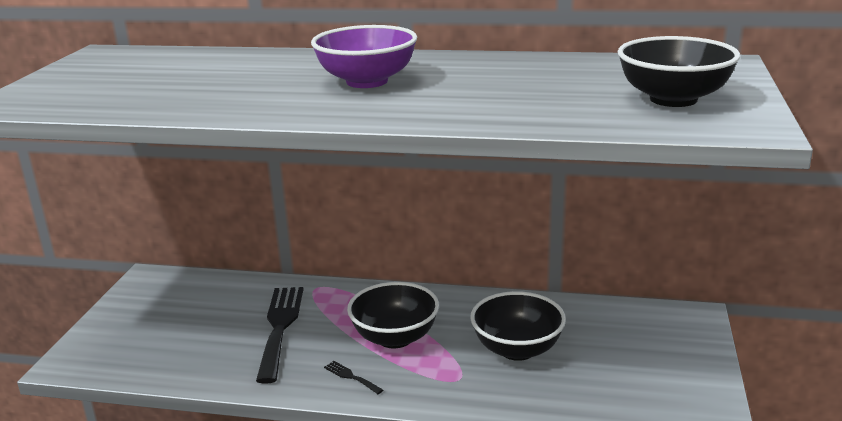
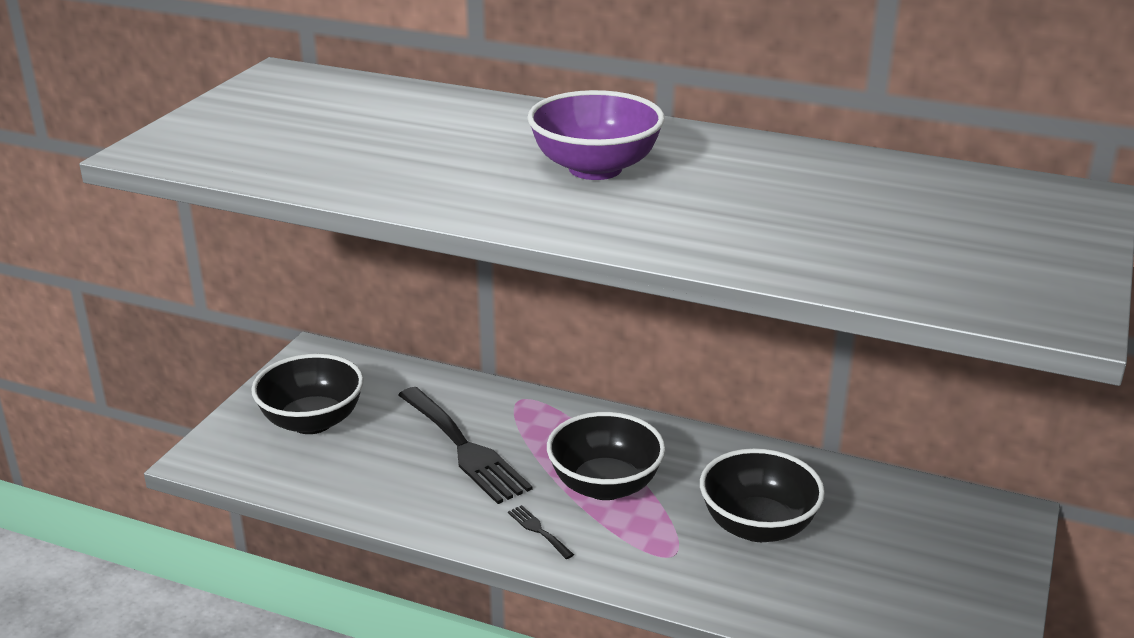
camera: 10 degrees right, 5 degrees up
(280, 327) = (464, 448): black fork -> black fork turned 135 degrees clockwise
(673, 99) = (980, 252): black bowl -> black bowl (312, 421)

